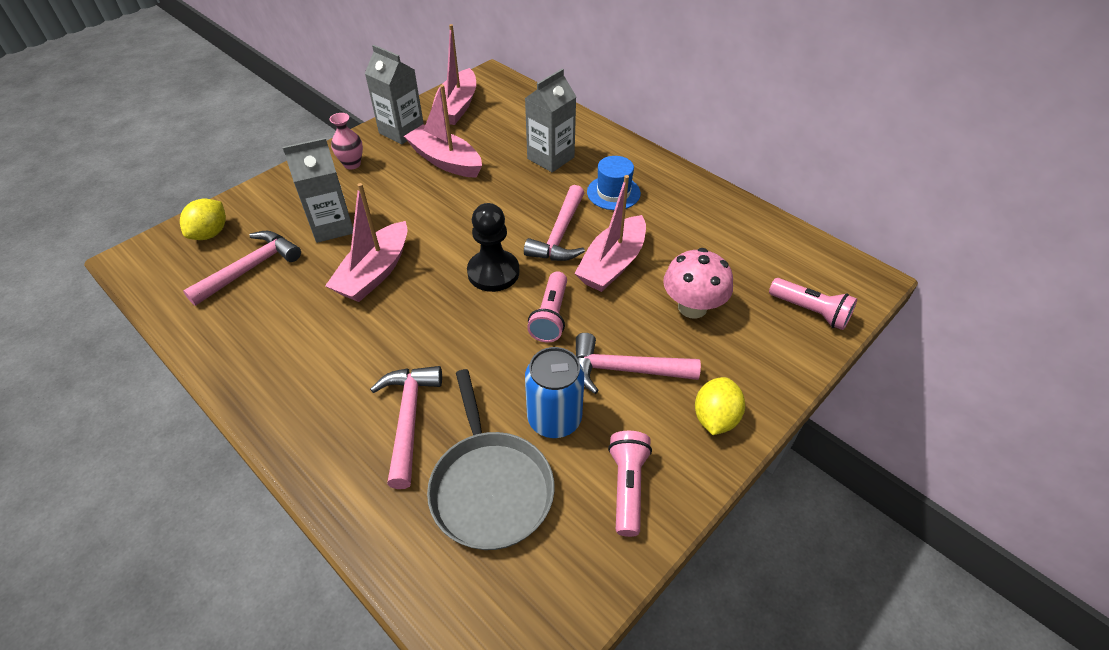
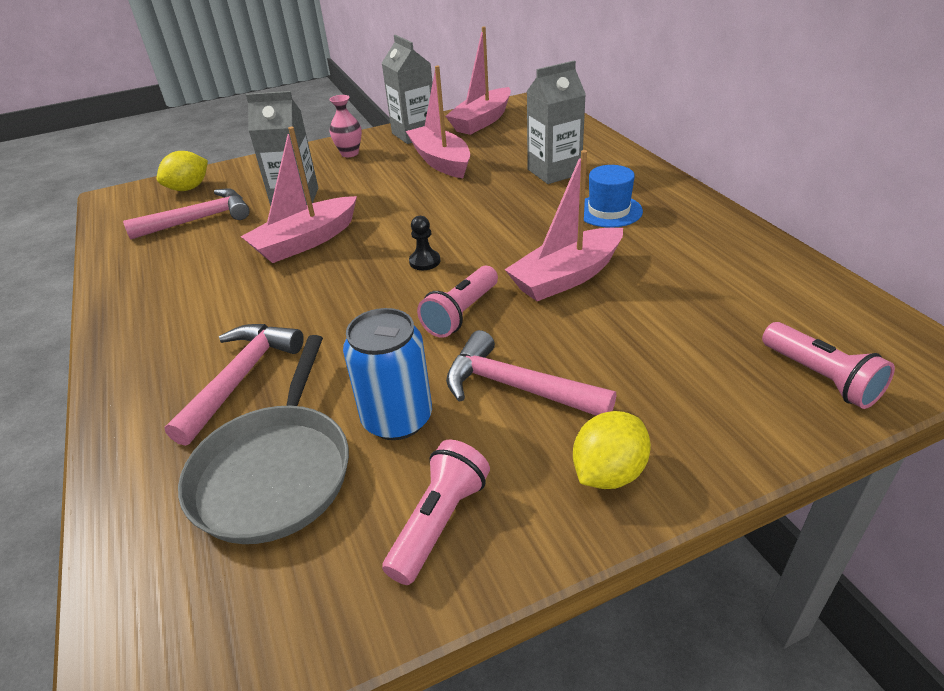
camera: 25 degrees right, 10 degrees down
(493, 272) = (425, 261): black pawn -> black pawn, size x0.51
(560, 235) = (521, 240): pink hammer -> none
(692, 307) = (645, 339): pink mushroom -> none

